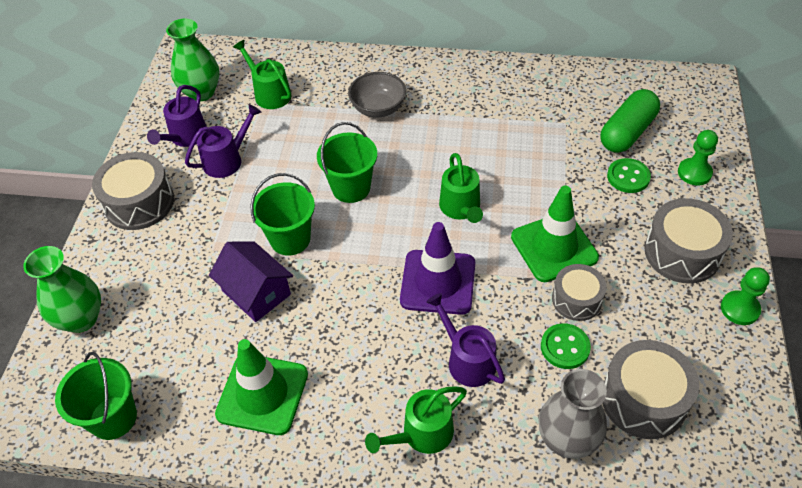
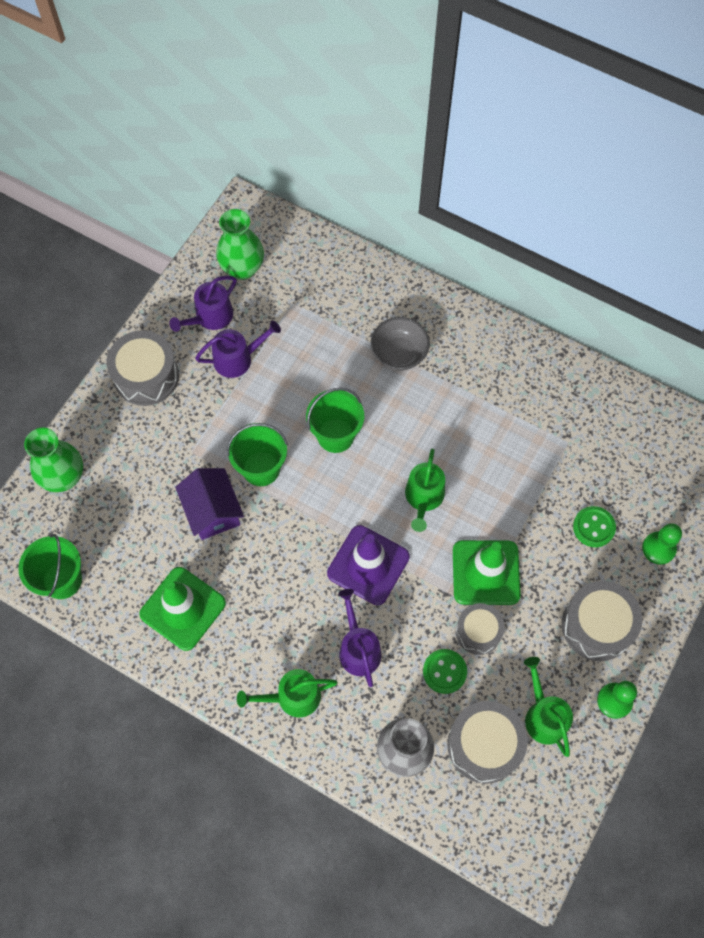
camera: 20 degrees right, 15 degrees up
(269, 93) = (305, 295): green watering can -> green watering can (544, 716)
(627, 132) = (621, 477): green capsule -> none

